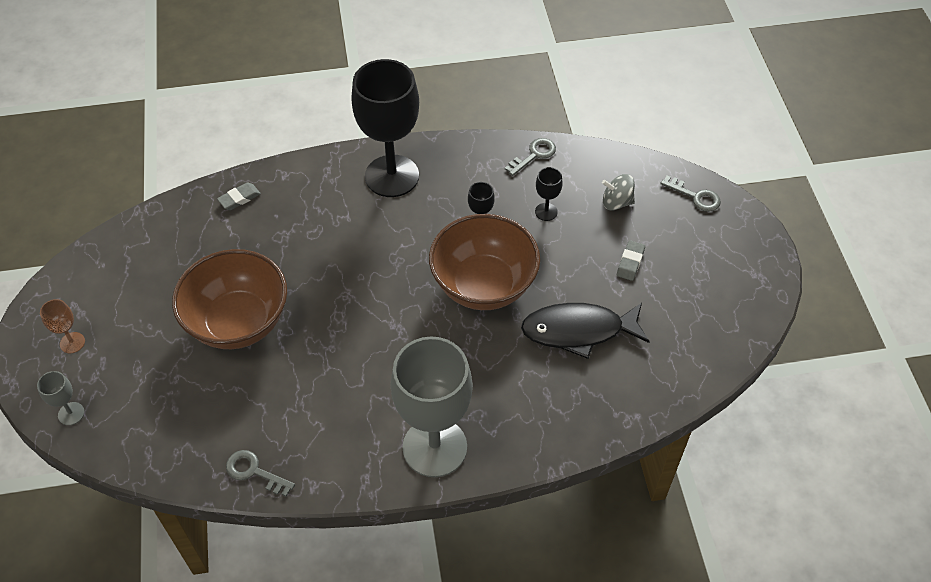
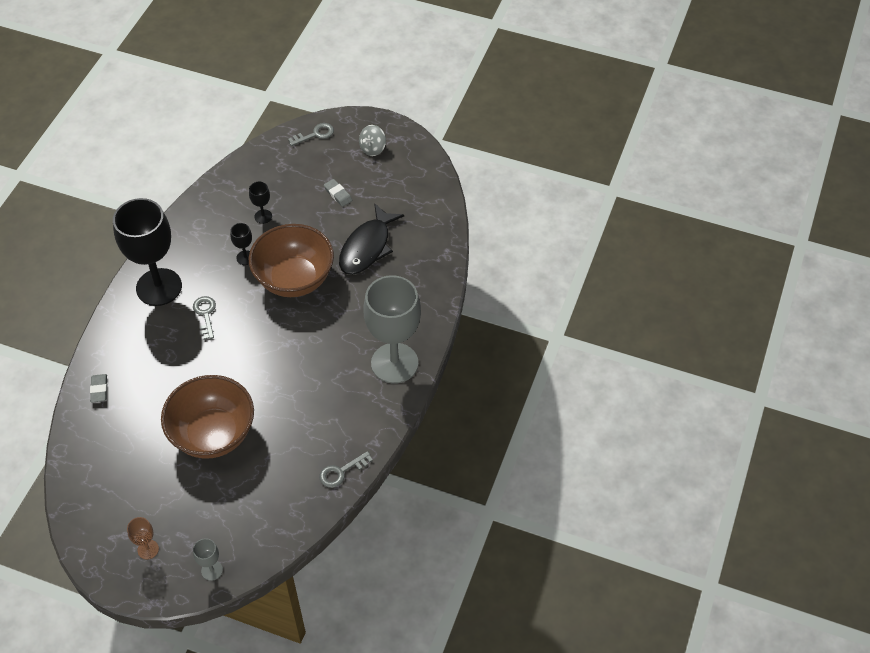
camera: 60 degrees left, 0 degrees up
(534, 155) = (210, 198): grey key -> grey key (205, 314)
(616, 202) = (286, 176): grey spinning top -> grey spinning top (373, 148)

